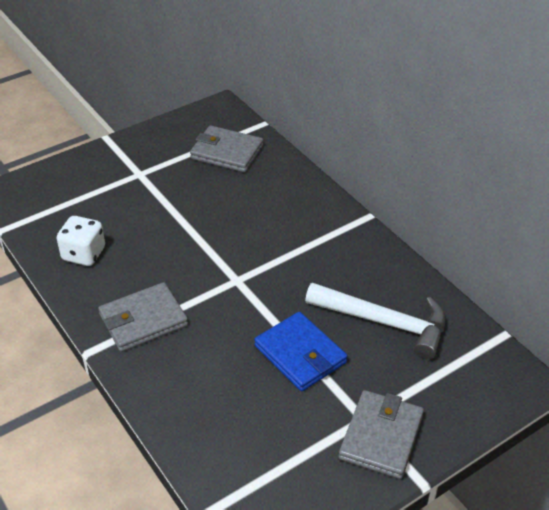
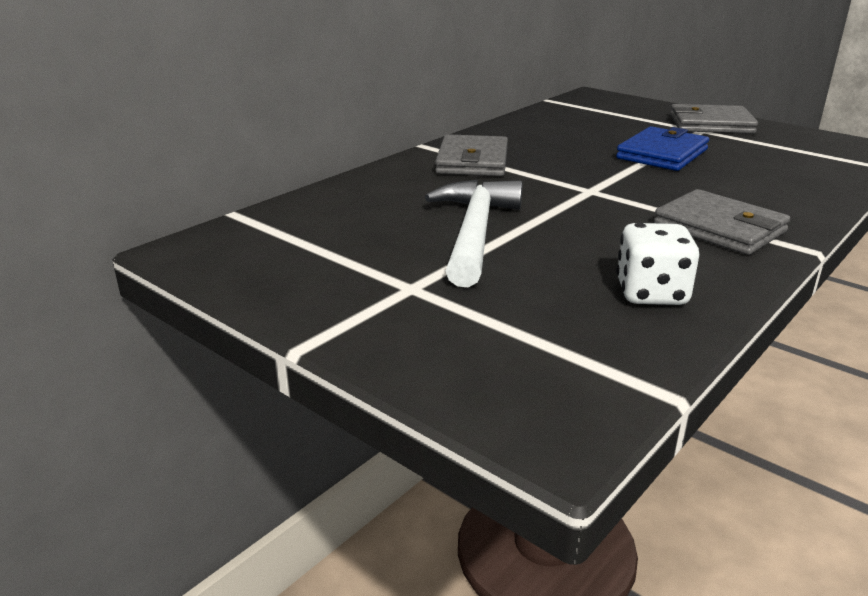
camera: 105 degrees left, 15 degrees down
(227, 152) = (321, 228): grey wallet -> grey wallet (472, 161)
(385, 323) = (580, 130): white hammer -> white hammer (474, 232)

